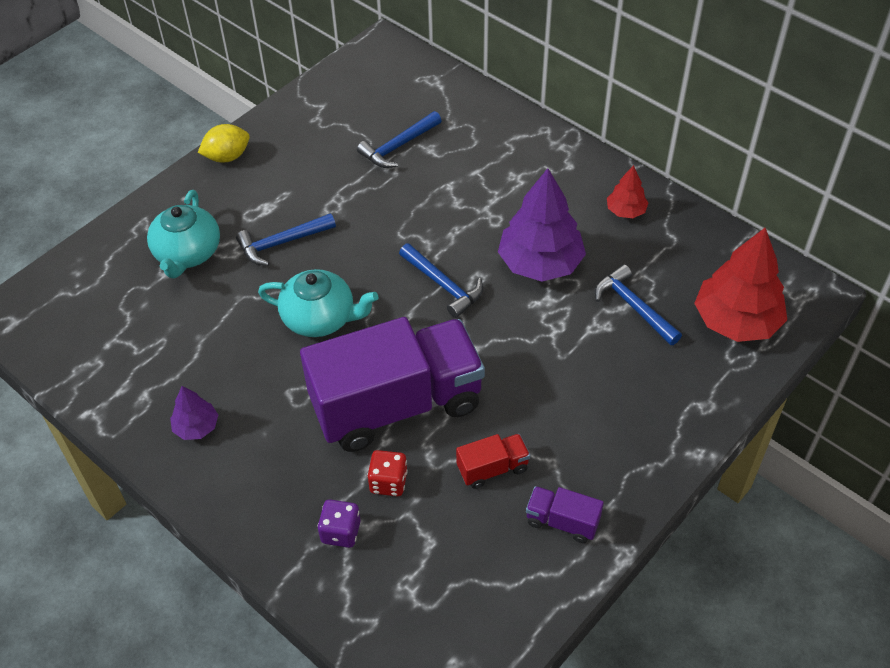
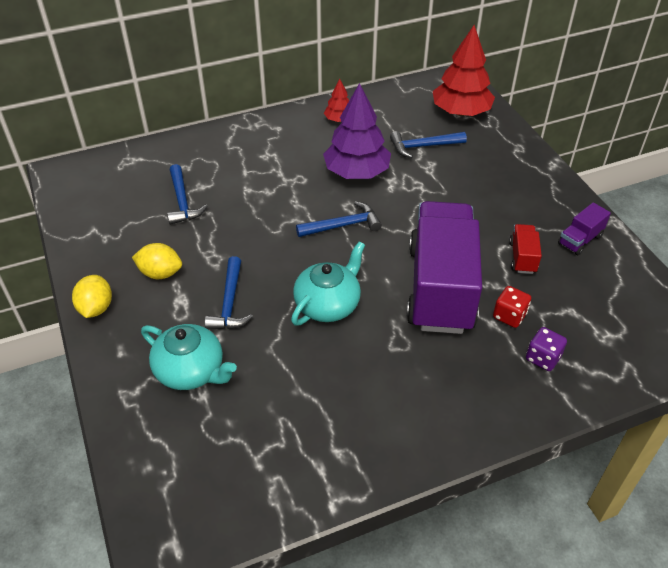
camera: 65 degrees left, 5 degrees down
(196, 427) = (395, 422): purple tree -> none
(292, 177) = (160, 273): none -> yellow lemon

